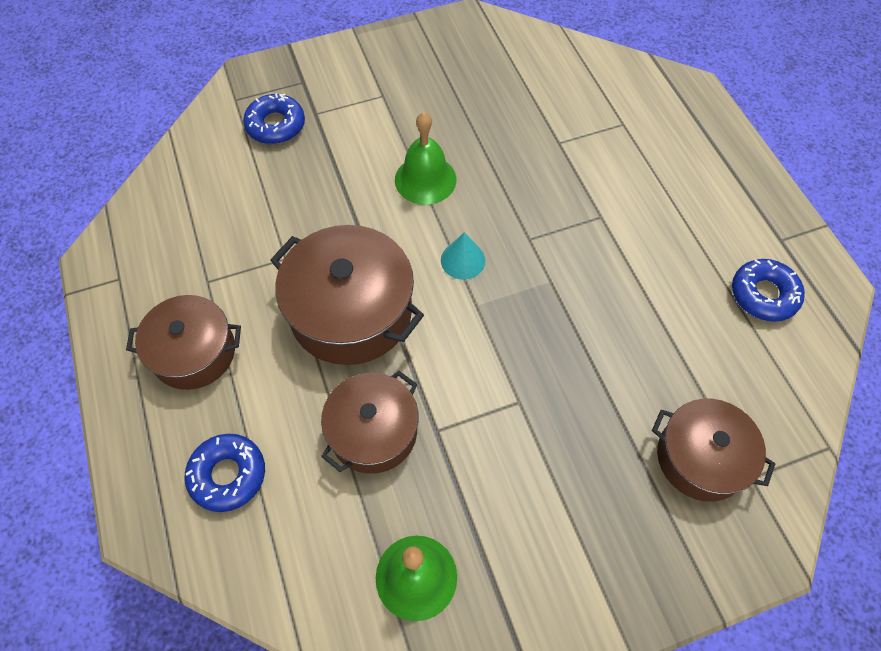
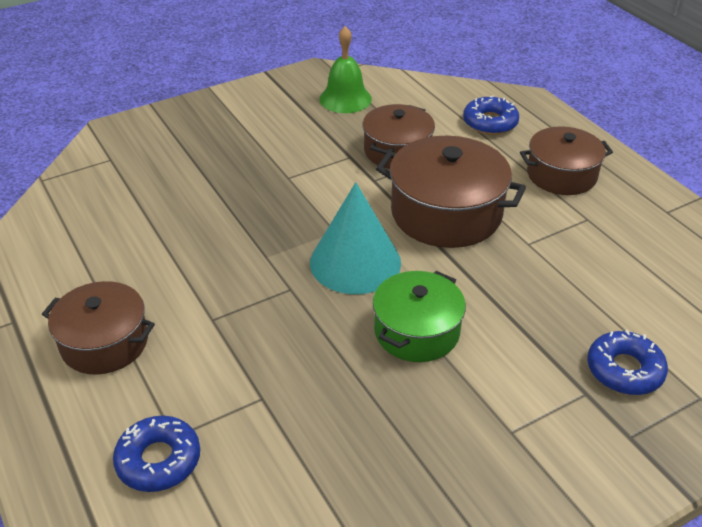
camera: 170 degrees right, 20 degrees down
(425, 179) = (416, 331): green bell -> green pot
(463, 260) = (355, 262): turquoise cone -> turquoise cone, size x2.02
(701, 458) = (146, 164): brown pot -> brown pot (104, 343)
(763, 295) = (54, 270): blue donut -> blue donut (158, 460)

